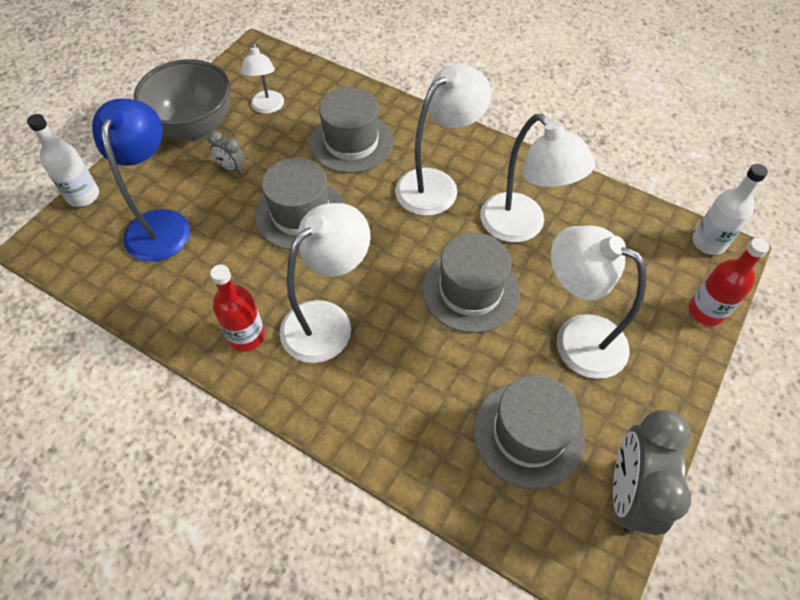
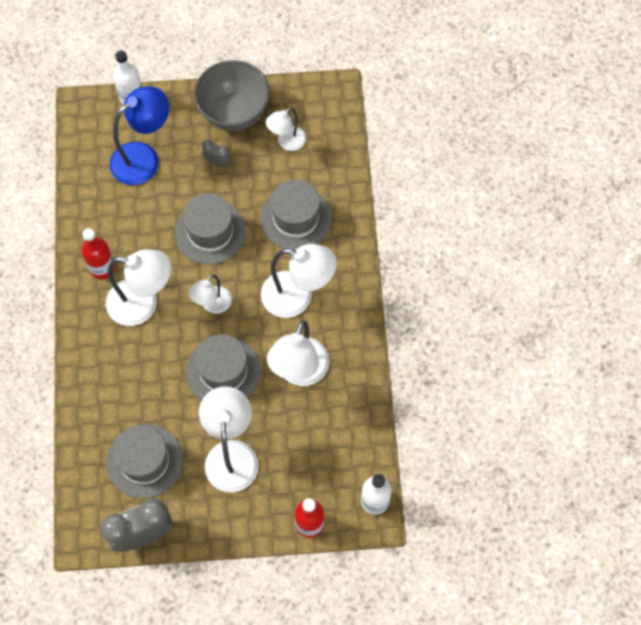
camera: 55 degrees right, 10 degrees up
(231, 168) = (217, 162): grey clock -> grey clock turned 120 degrees clockwise
(385, 258) = (212, 305): none -> white lamp

